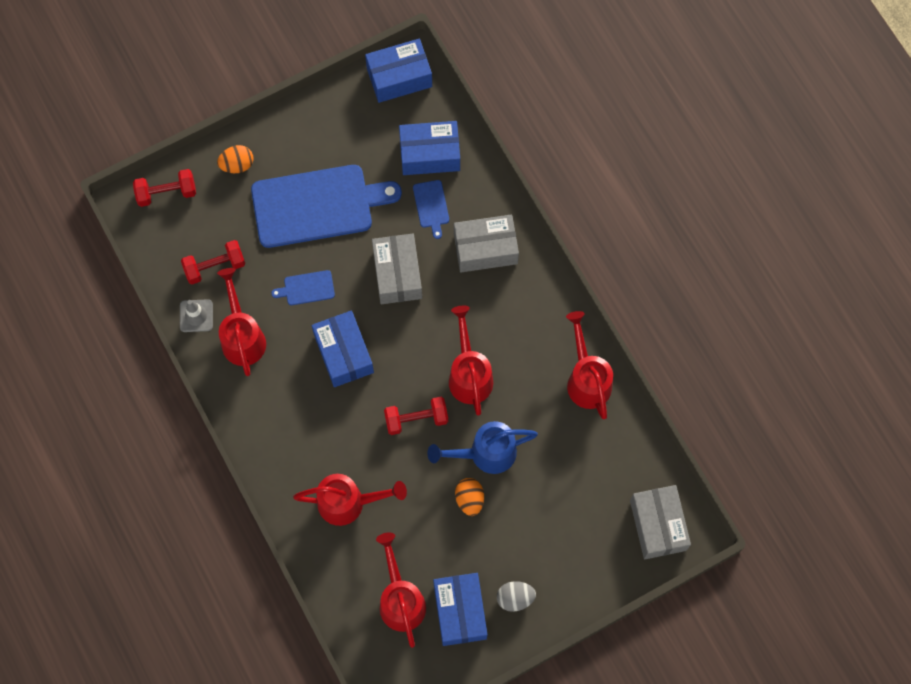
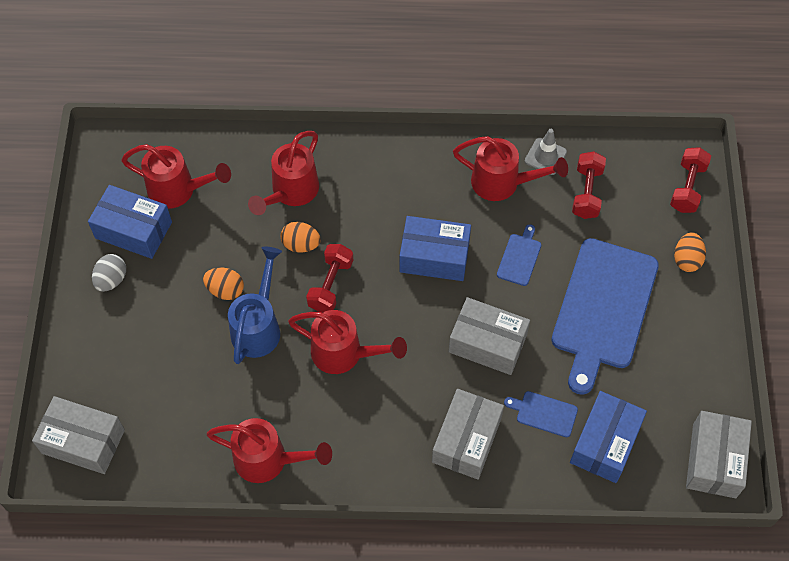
camera: 120 degrees right, 10 degrees down
(393, 464) = (301, 244): none -> orange egg
(399, 77) = (714, 460): blue box -> grey box

